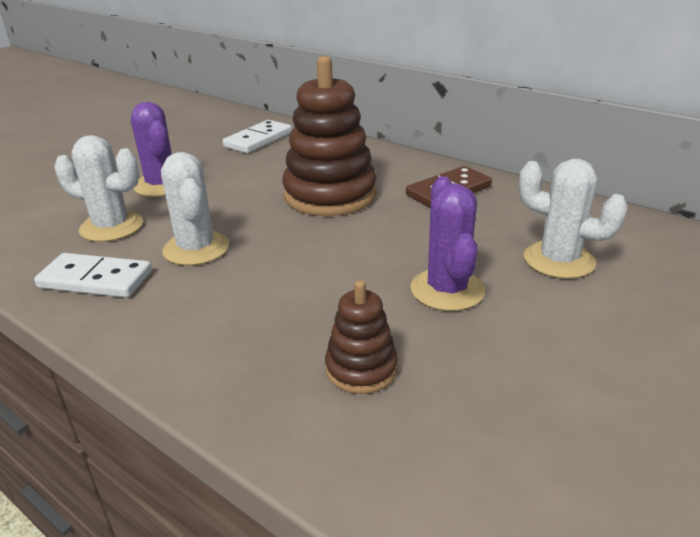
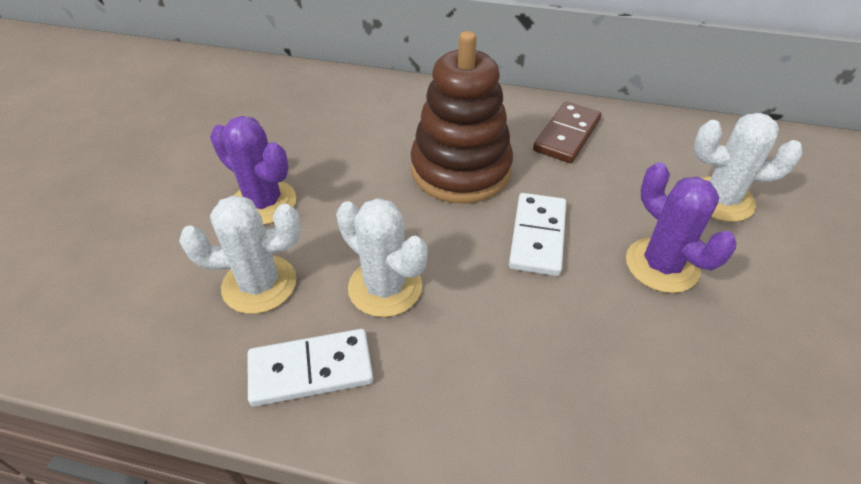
camera: 25 degrees left, 15 degrees up
(258, 140) = (318, 105): white domino -> white domino (537, 236)
(361, 369) = (667, 389): brown stacking toy -> none

